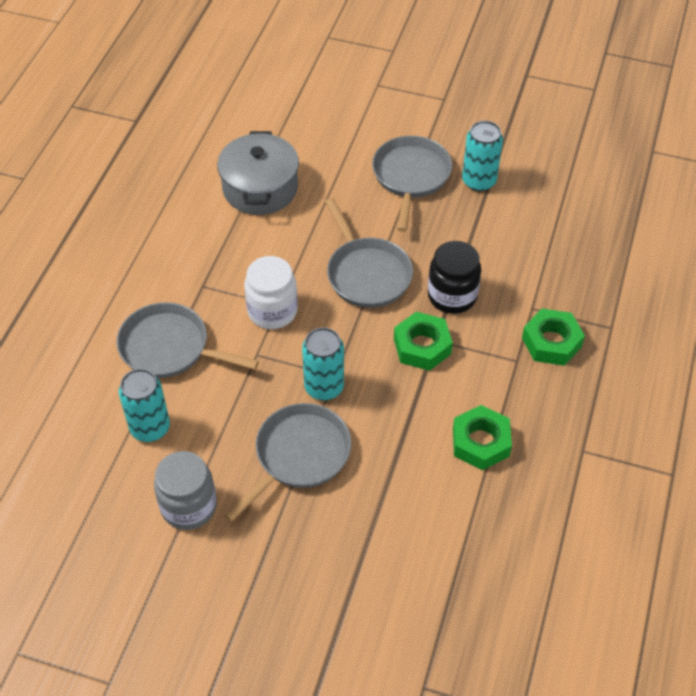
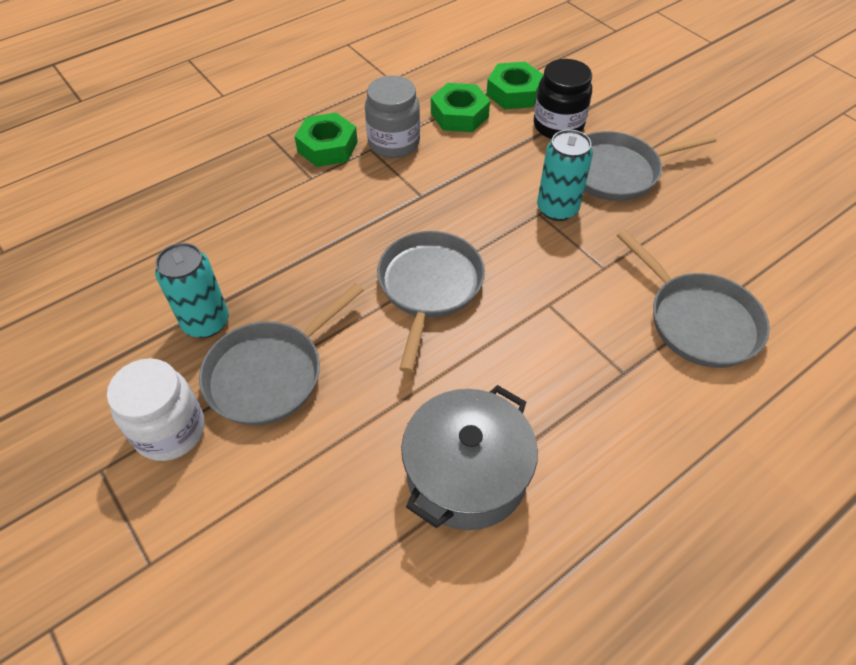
camera: 145 degrees left, 0 degrees up
(150, 428) = (751, 255): turquoise can -> none
(189, 506) = (737, 181): grey jar -> grey jar (394, 143)
(272, 311) = (560, 301): white jar -> white jar (170, 431)
(422, 346) = (439, 197): green nut -> green nut (514, 93)
(452, 296) = (368, 223): black jar -> black jar (558, 126)

